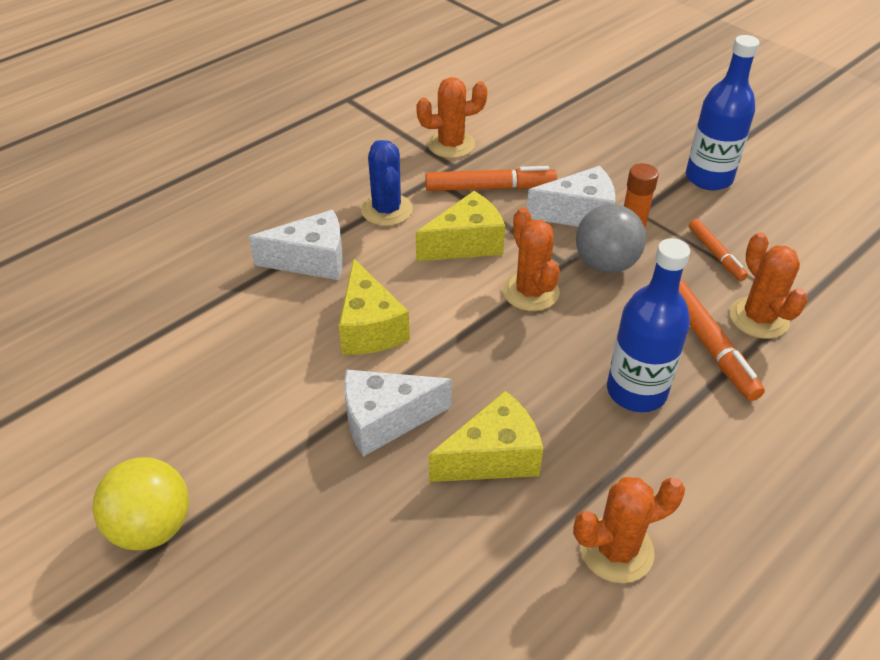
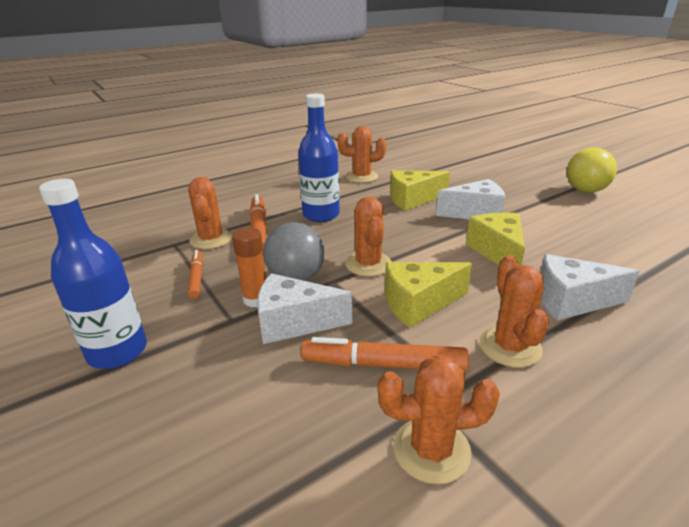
camera: 170 degrees left, 15 degrees down
(387, 210) = (510, 347): blue cactus -> orange cactus

